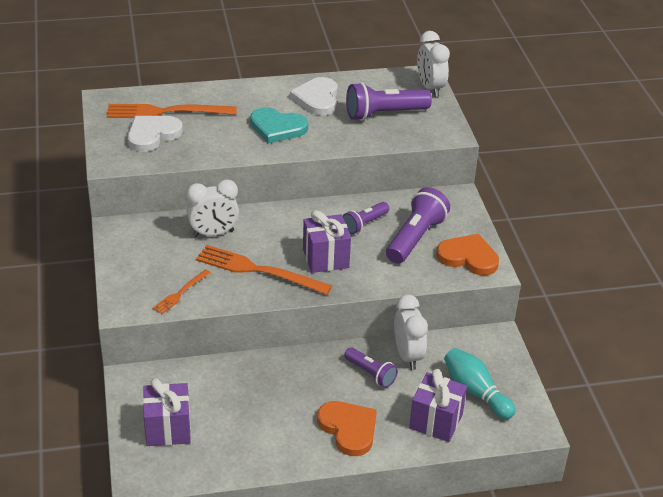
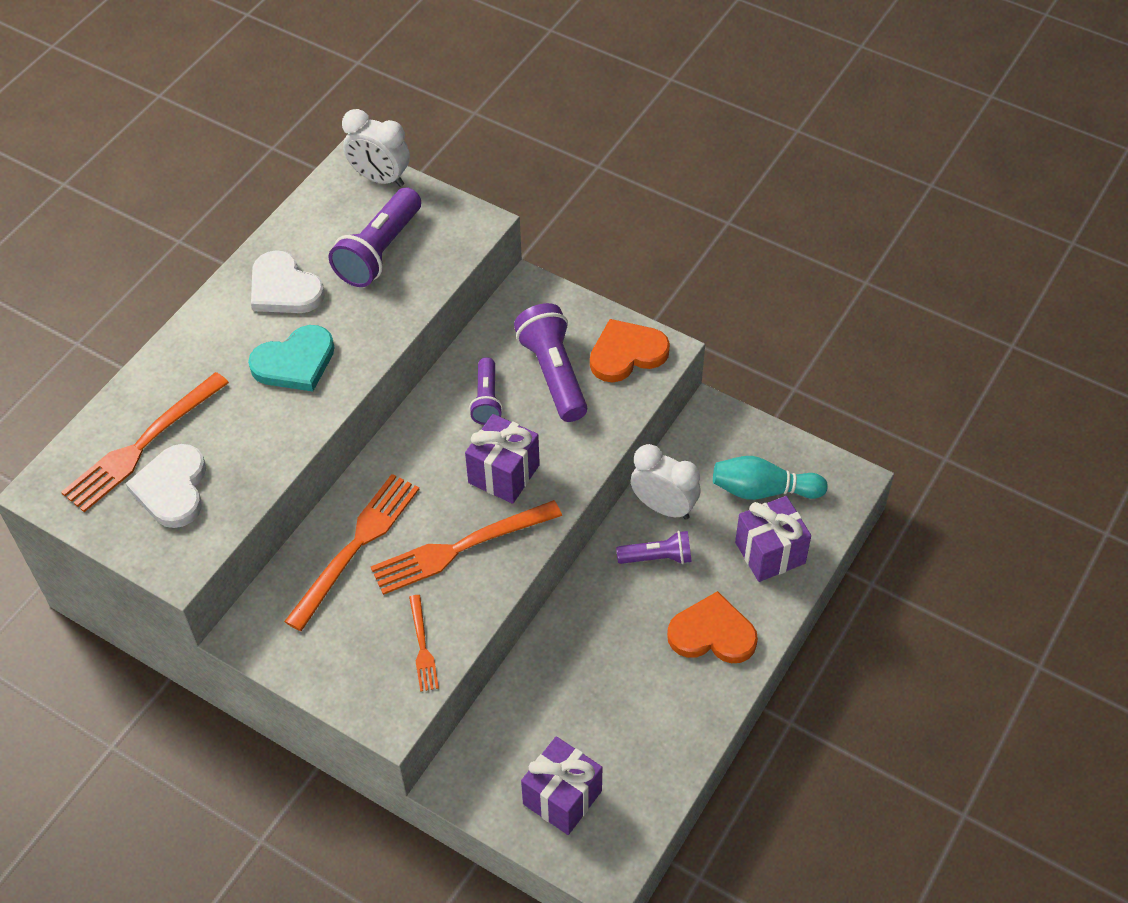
camera: 45 degrees left, 15 degrees up
(213, 233) = (356, 546): white clock -> orange fork

